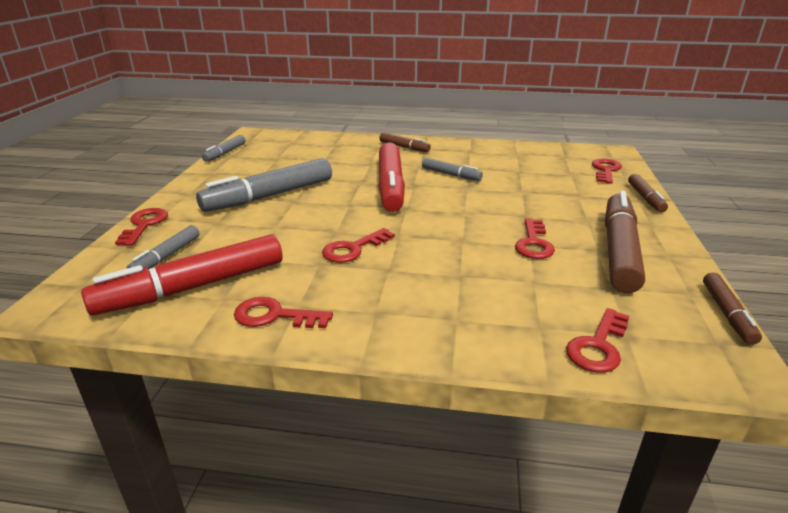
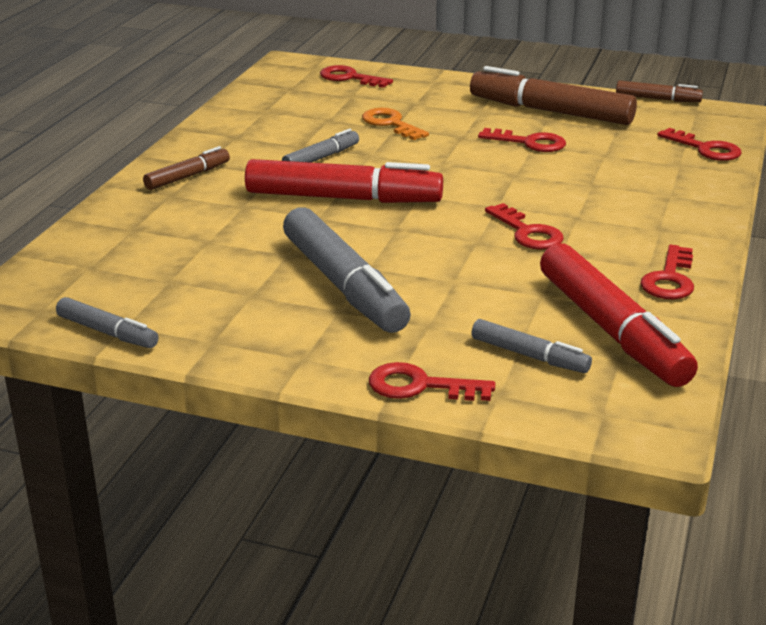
camera: 80 degrees left, 0 degrees up
(528, 190) = (390, 124): none -> orange key
(645, 198) = (436, 77): brown marker -> none

